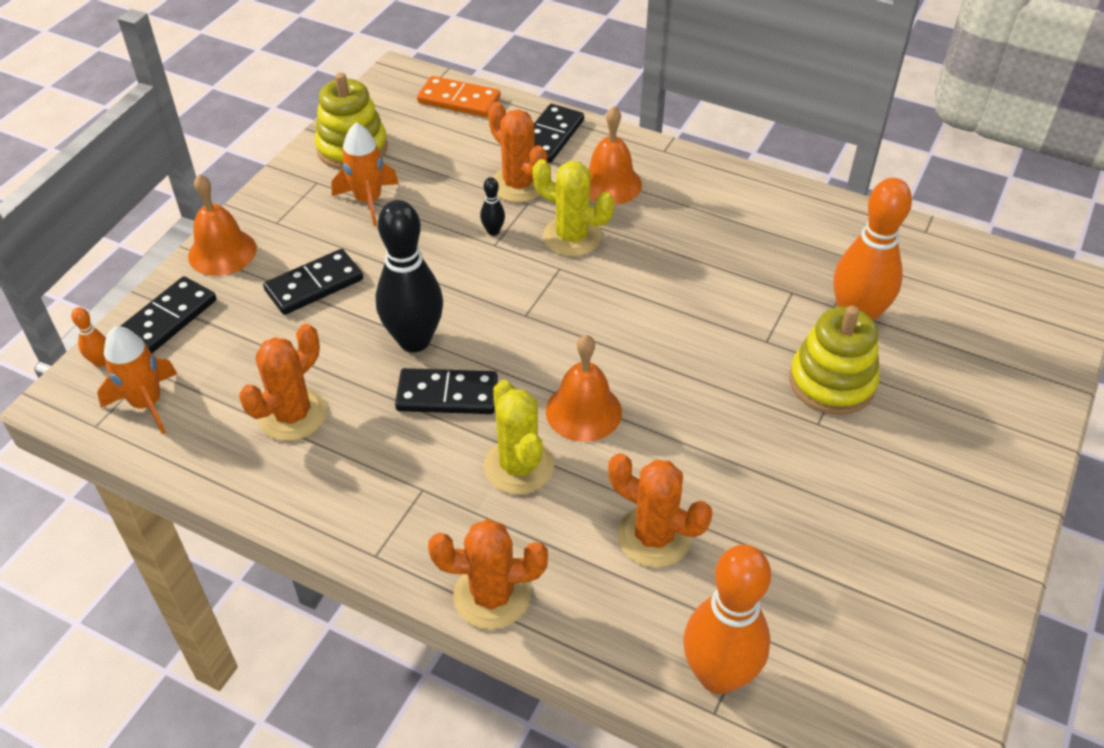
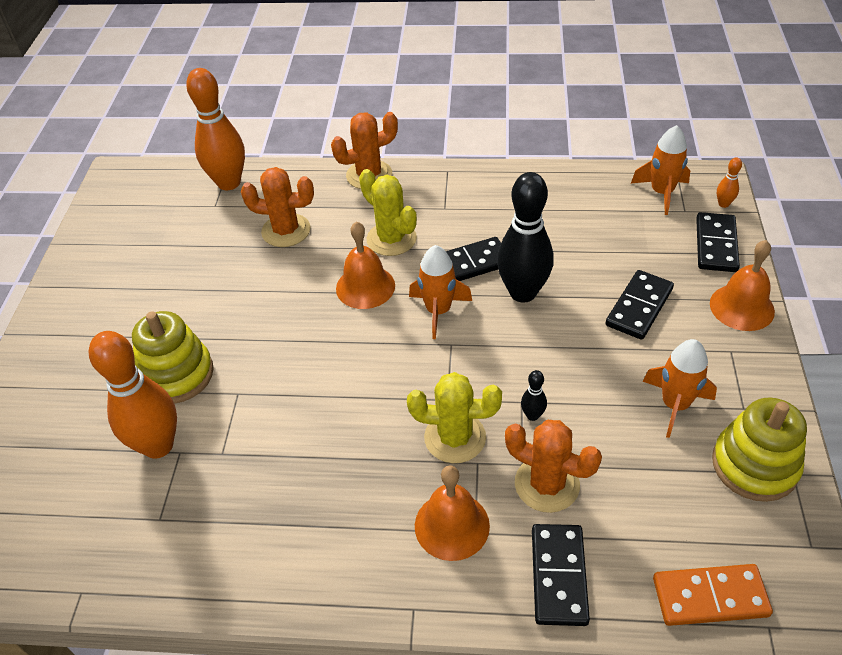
camera: 160 degrees right, 0 degrees up
(292, 415) = (562, 218): orange cactus -> none
(517, 352) = (438, 311): none -> orange rocket

